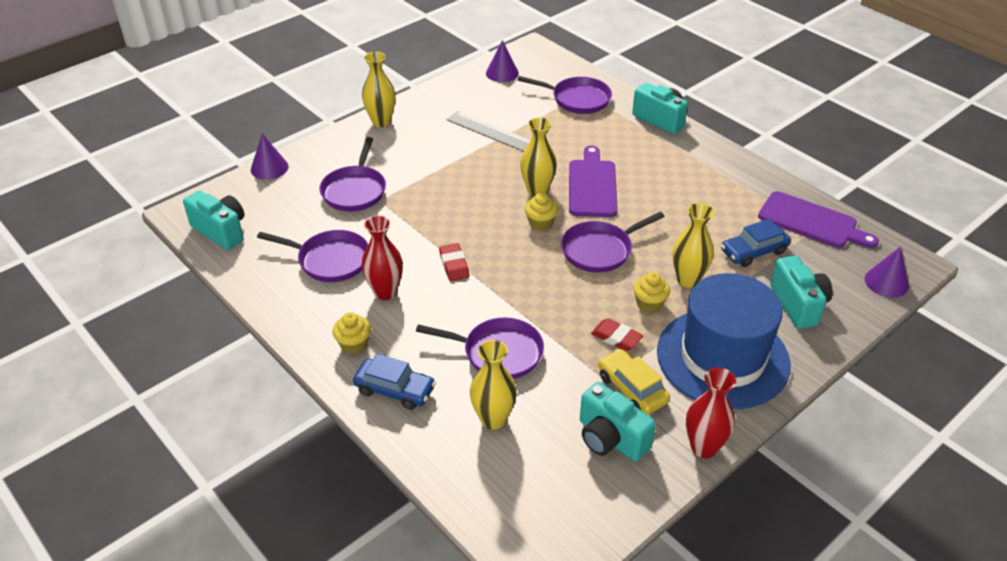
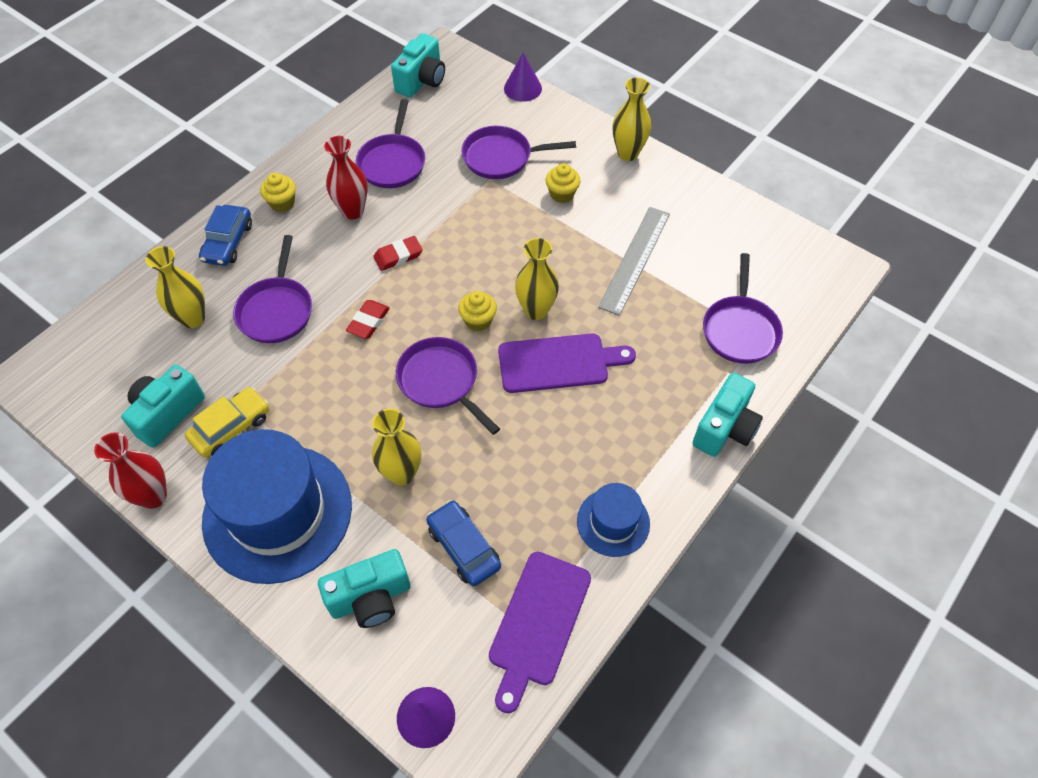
camera: 80 degrees right, 15 degrees up
(502, 73) = (770, 244): purple cone -> none
(616, 337) = (303, 408): red eraser -> red eraser (368, 321)
(649, 304) = (357, 436): yellow cupcake -> yellow cupcake (562, 194)
(733, 178) = (613, 522): none -> blue hat

